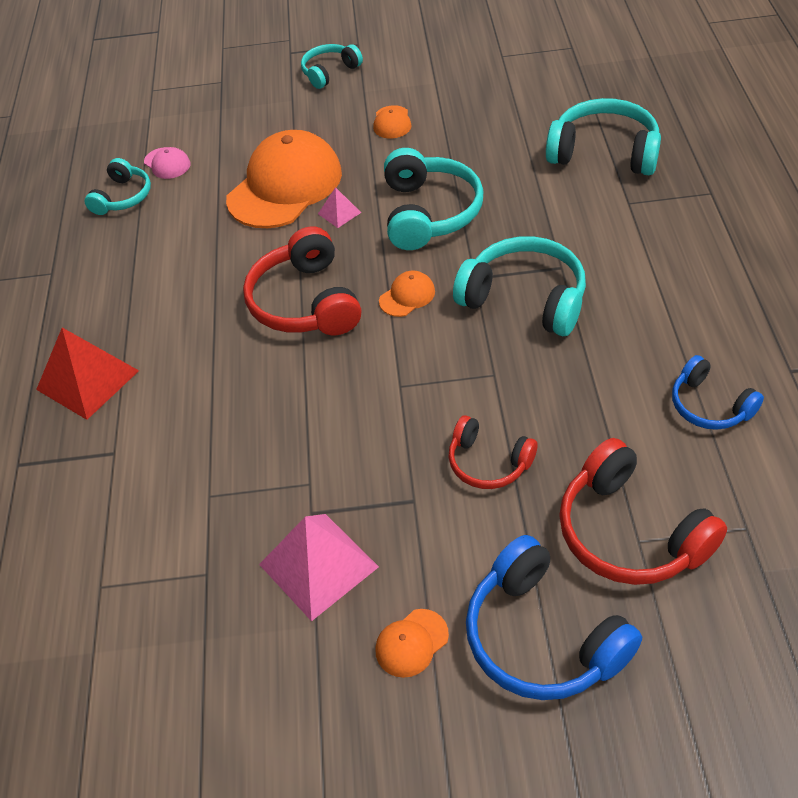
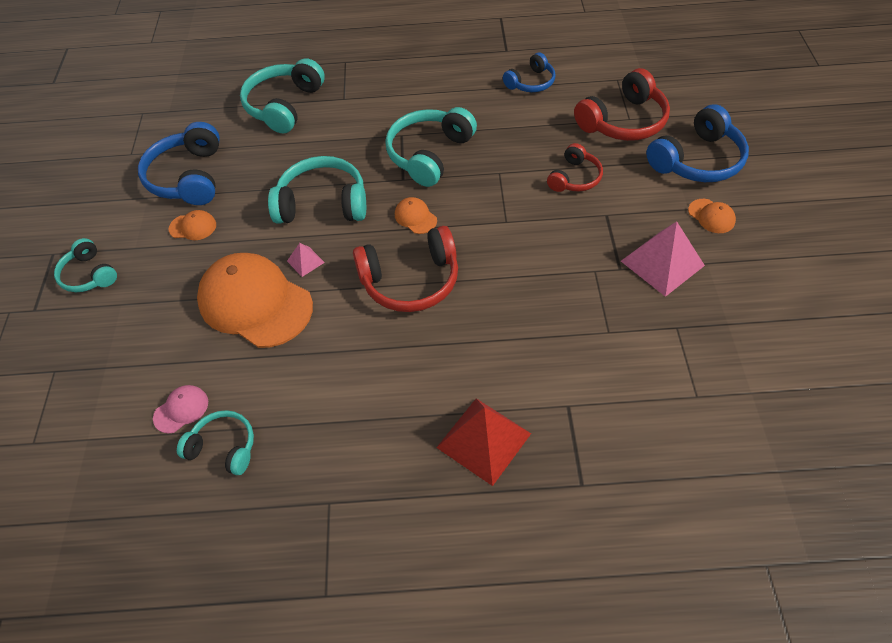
camera: 90 degrees left, 5 degrees up
(468, 103) = (188, 177): none -> blue headphones

